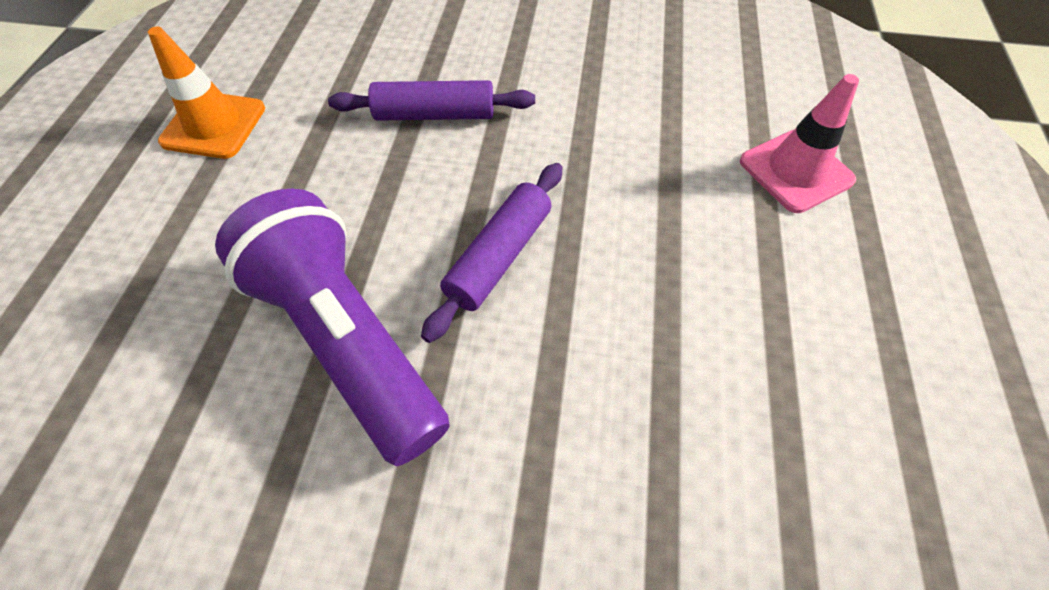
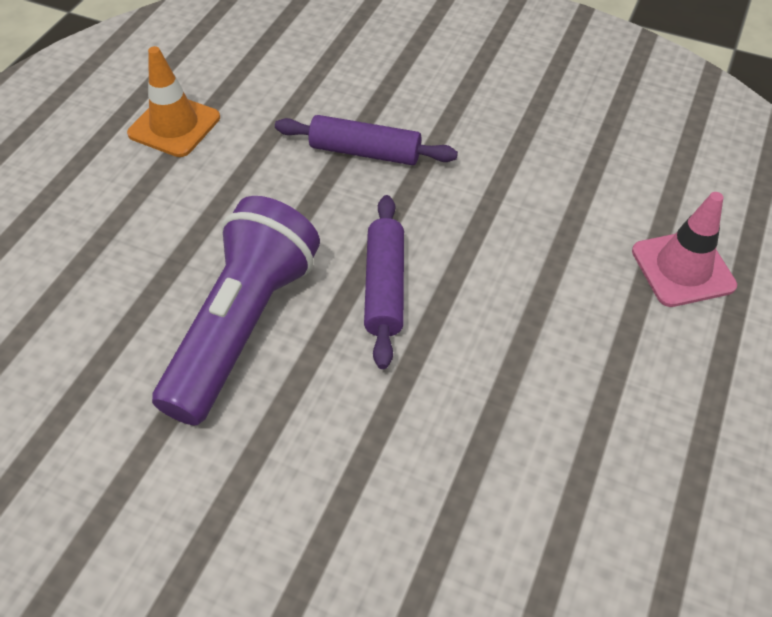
camera: 15 degrees right, 5 degrees down
(348, 340) = (243, 326): purple flashlight -> purple flashlight turned 45 degrees clockwise
(499, 257) = (384, 287): purple rolling pin -> purple rolling pin turned 45 degrees counterclockwise

